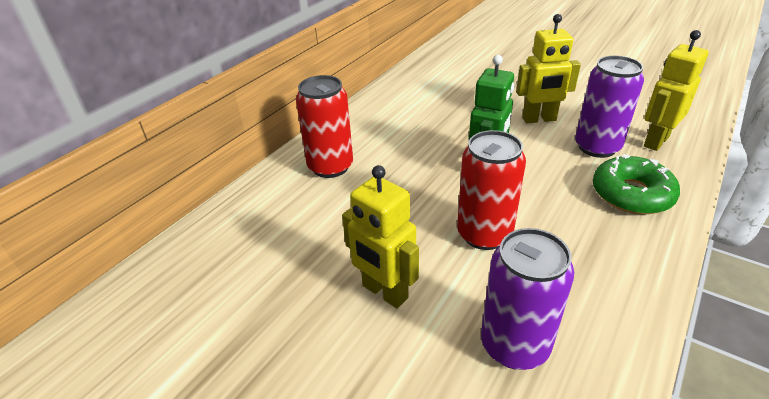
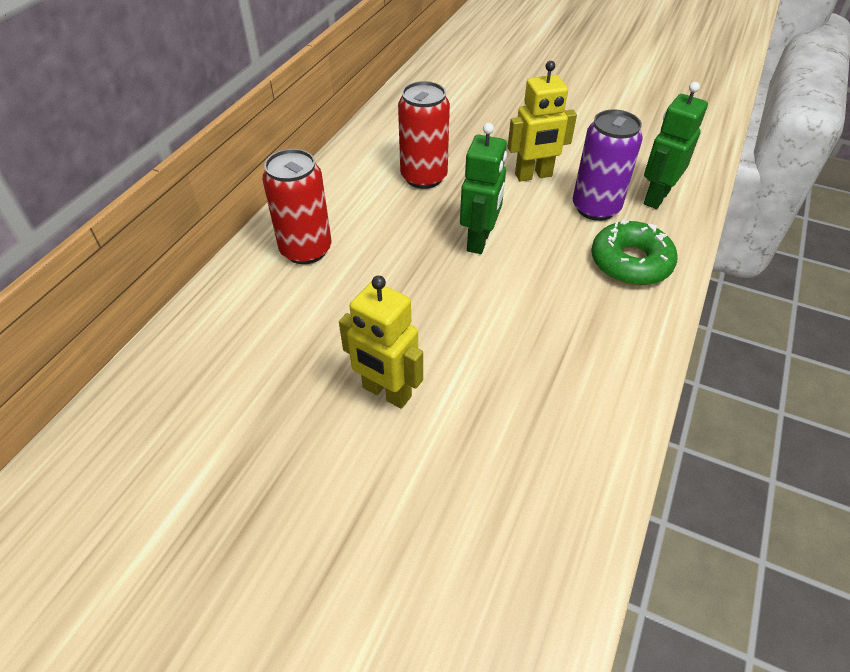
camera: 10 degrees left, 10 degrees up
(484, 234) = (483, 320): red can -> red can (424, 177)
(514, 345) = (520, 435): purple can -> none
(655, 141) = (656, 197): yellow robot -> green robot

